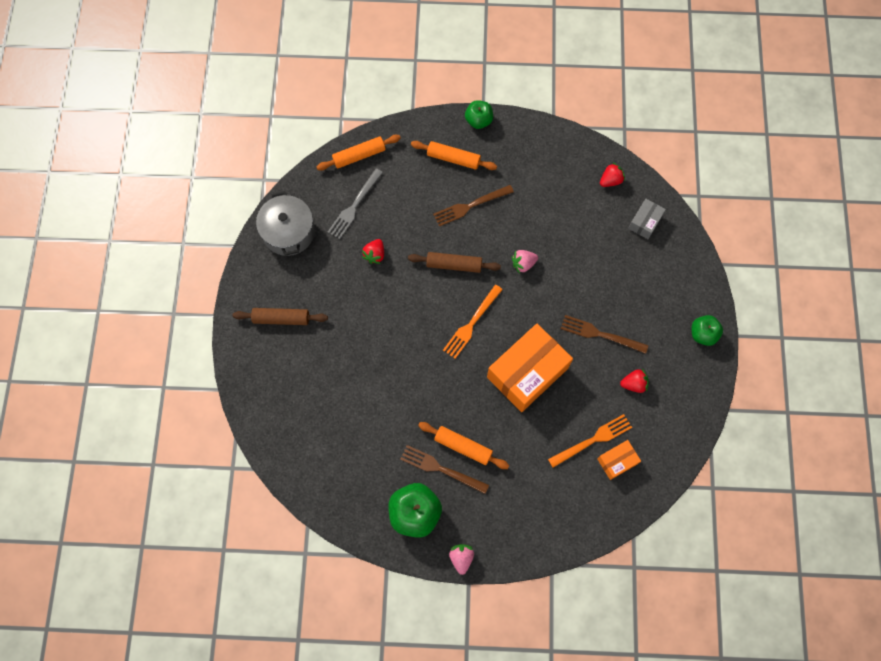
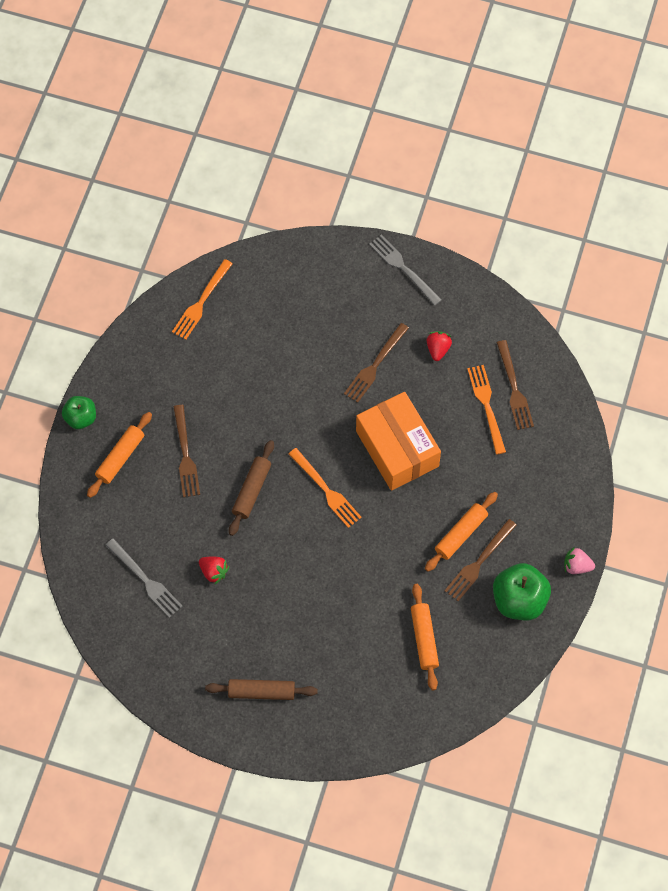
camera: 75 degrees left, 5 degrees down
(281, 319) = (261, 692): brown rolling pin -> brown rolling pin turned 75 degrees clockwise
(288, 232) = (155, 661): grey pot -> none
(359, 156) = (82, 560): orange rolling pin -> orange rolling pin (424, 639)
(523, 264) = (272, 419): pink strawberry -> none
(610, 180) = (201, 303): red strawberry -> orange fork
(617, 461) = (514, 389): orange box -> brown fork
(645, 222) = (261, 283): grey box -> none
(703, 334) = (403, 268): green apple -> grey fork

